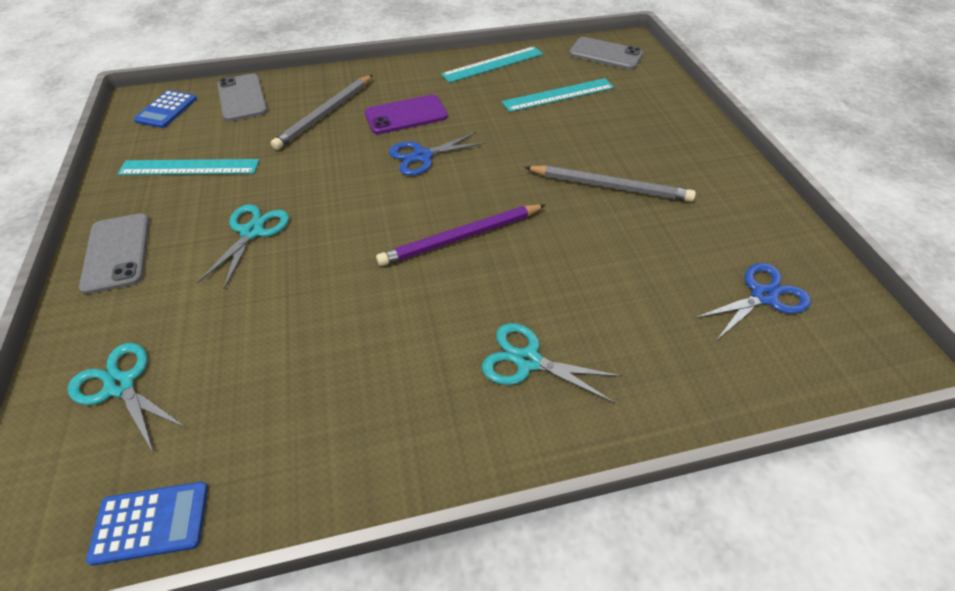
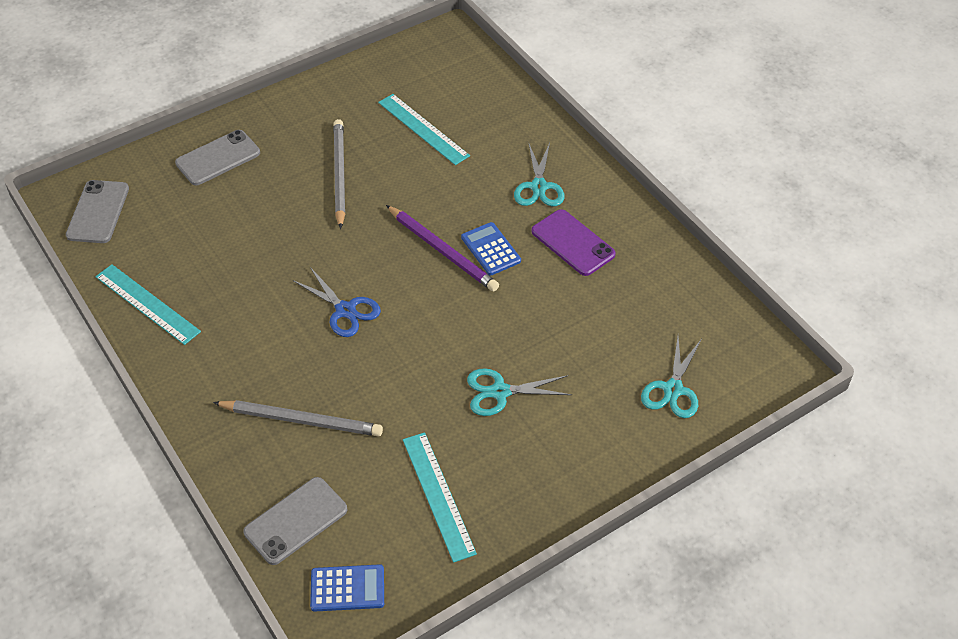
camera: 110 degrees left, 0 degrees up
(117, 253) = (569, 478): grey phone -> grey phone (218, 158)
(151, 522) = (734, 319): blue calculator -> blue calculator (491, 249)
(406, 115) = (280, 347): purple phone -> purple phone (573, 243)
(558, 95) = (199, 234): turquoise ruler -> turquoise ruler (423, 129)
(763, 296) = (427, 86): blue scissors -> none

